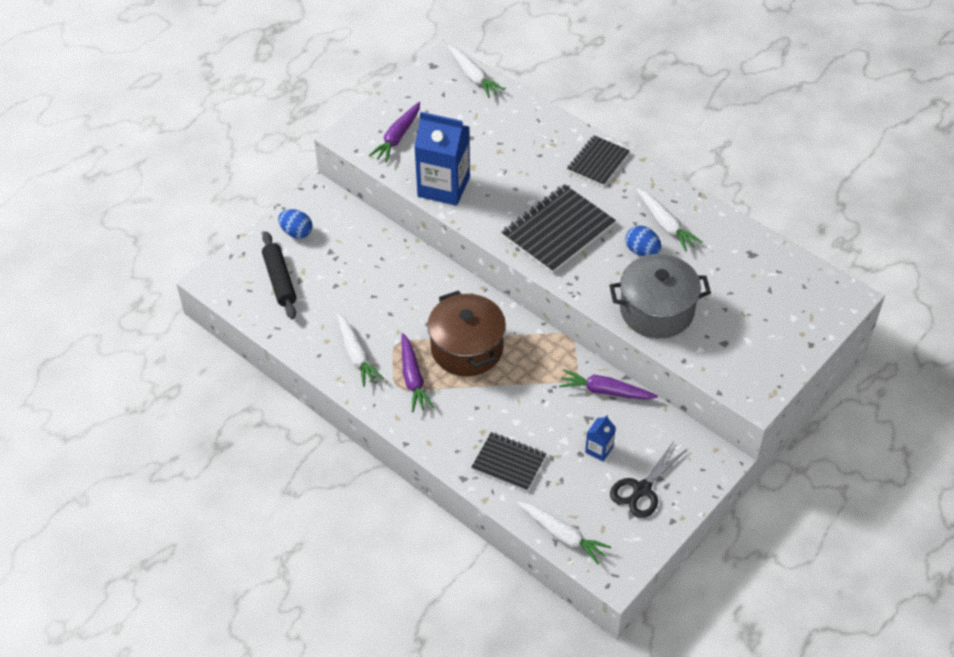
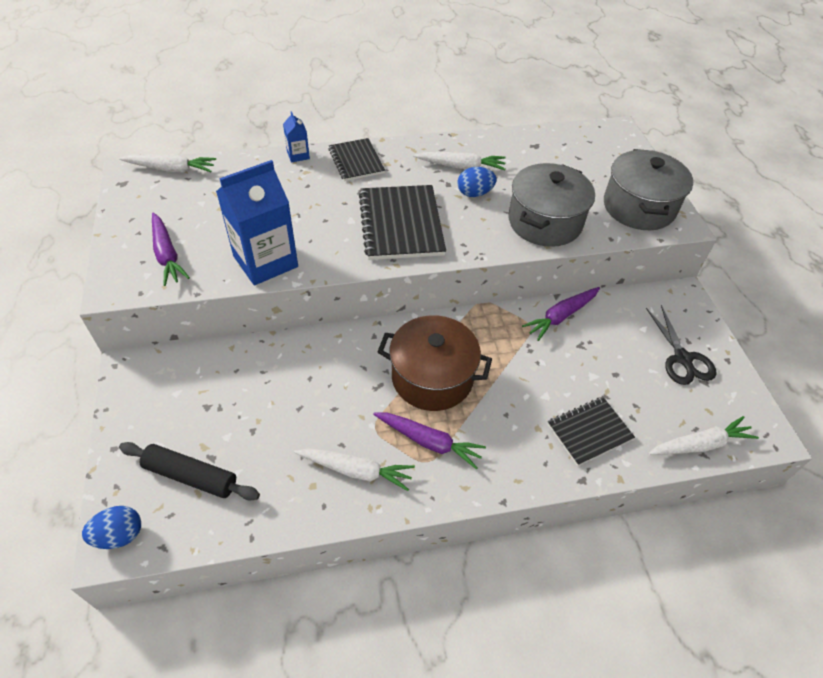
camera: 55 degrees left, 0 degrees up
(296, 232) = (150, 419): blue egg -> blue egg (119, 535)
(599, 449) = (620, 359): blue carton -> blue carton (298, 155)
(746, 360) = (639, 207): none -> grey pot

